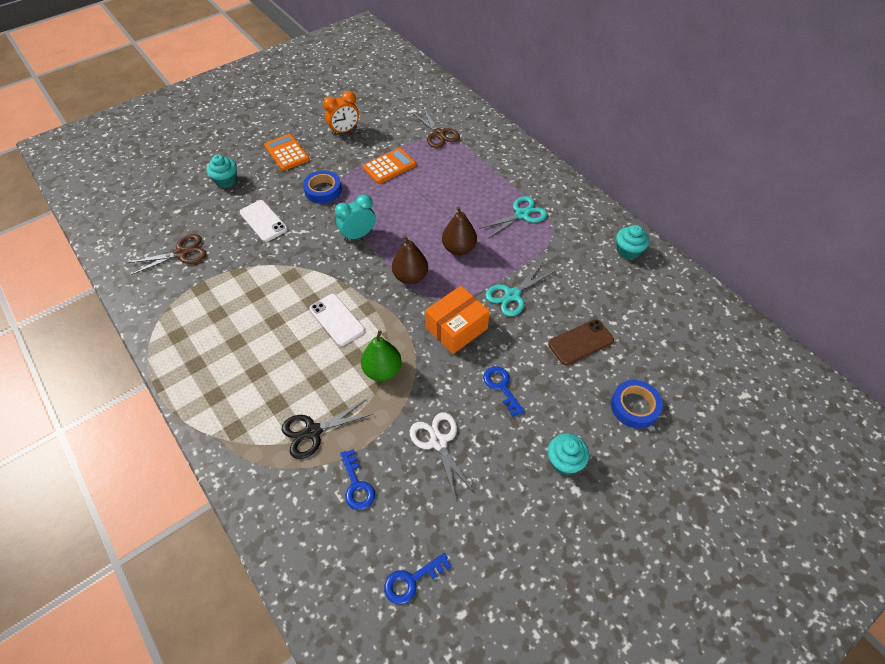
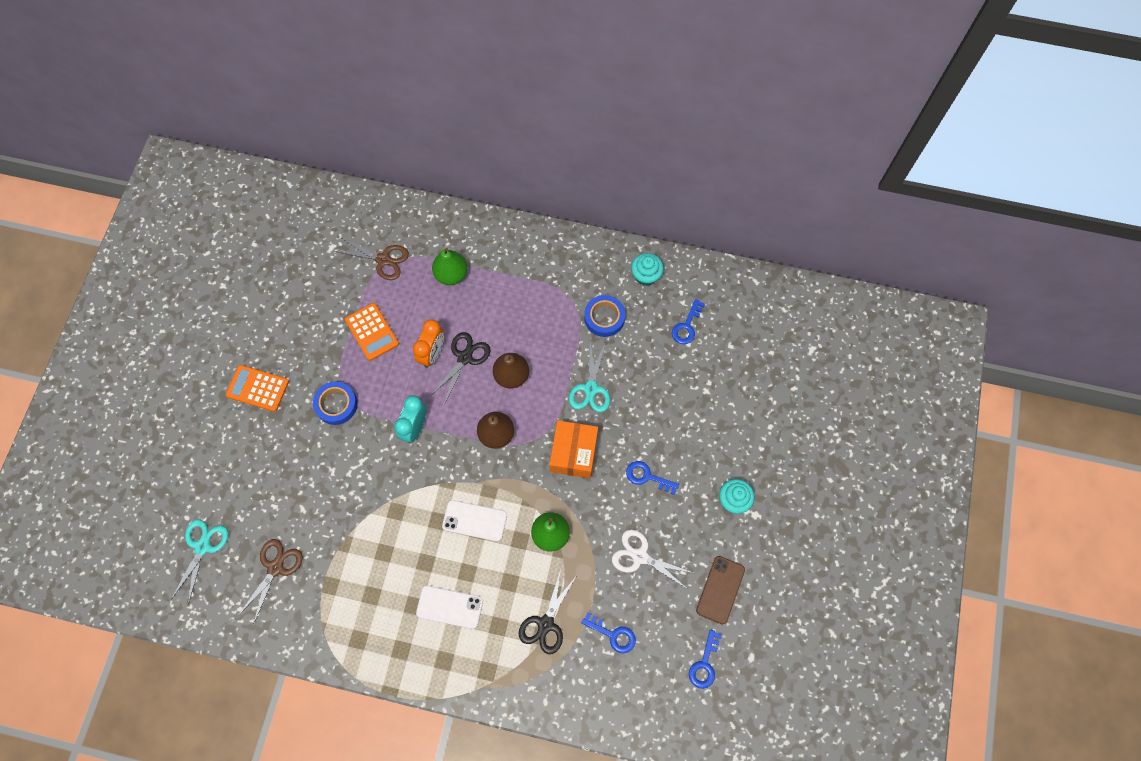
camera: 40 degrees left, 15 degrees up
(226, 181) = (232, 464): turquoise cupcake -> none
(263, 221) = (315, 478): white phone -> white phone (449, 607)
(344, 131) = (288, 321): orange clock -> orange clock (432, 353)
(389, 166) = (372, 332): orange calculator -> orange calculator turned 135 degrees clockwise
(436, 217) = (465, 357): none -> black scissors
(476, 167) = (451, 274): none -> green pear
(521, 214) = (533, 300): turquoise scissors -> turquoise scissors (202, 547)
(580, 342) = (673, 392): brown phone -> brown phone (720, 590)
(634, 304) = (687, 326): none -> blue key
(634, 406) = (748, 418): blue tape -> blue tape (604, 318)

